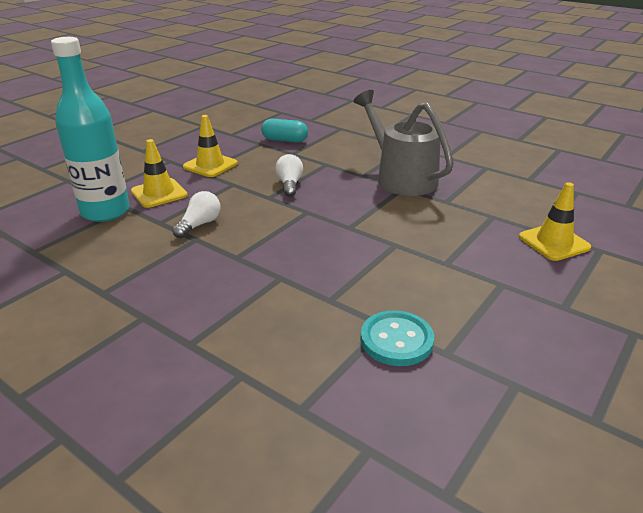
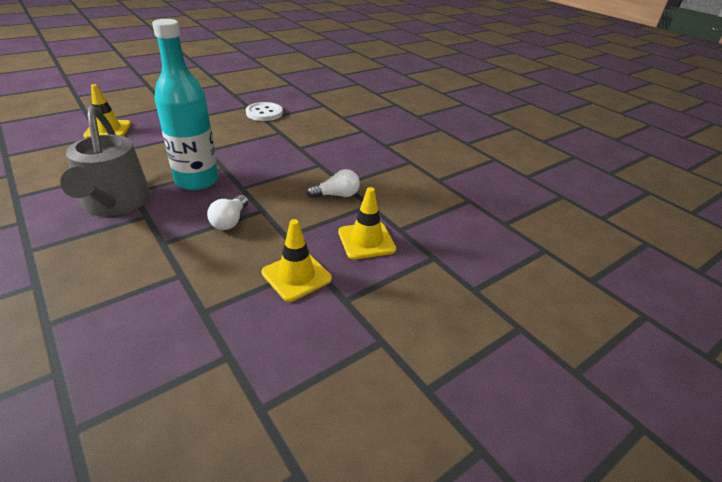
camera: 165 degrees left, 5 degrees up
(105, 211) = (419, 228): turquoise bottle -> turquoise bottle (197, 180)
(199, 224) = (336, 195): white light bulb -> white light bulb turned 150 degrees counterclockwise
(285, 140) = (162, 311): turquoise capsule -> none
(396, 340) = (264, 113): turquoise button -> white button

